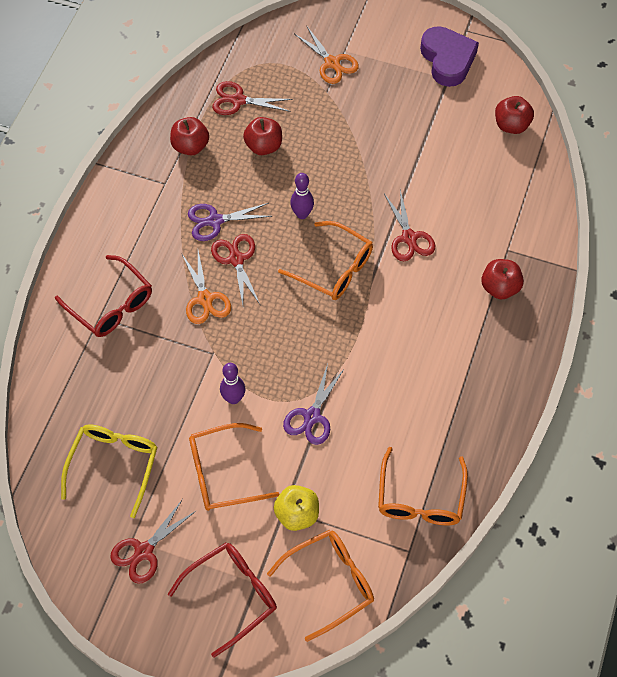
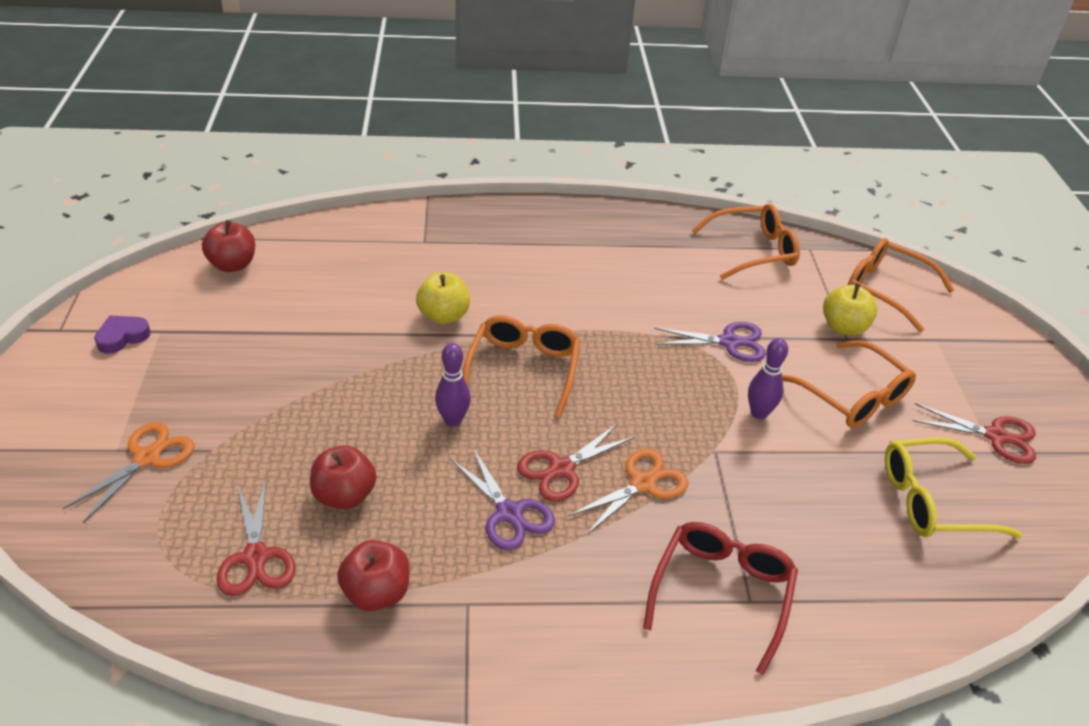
camera: 115 degrees left, 20 degrees down
(232, 595) = (965, 353): red glasses -> none
(409, 237) = (443, 316): red scissors -> yellow apple
(447, 59) = (122, 337): purple heart -> purple heart, size x0.53
(500, 287) = (477, 239): red apple -> none

